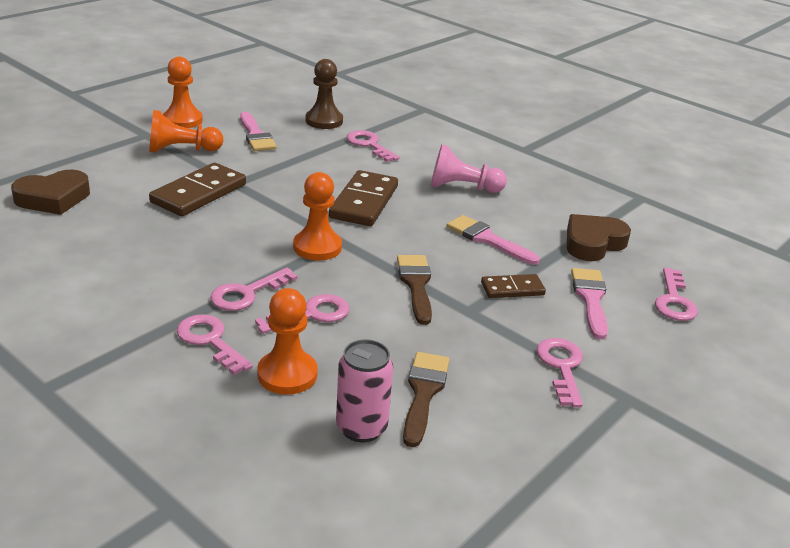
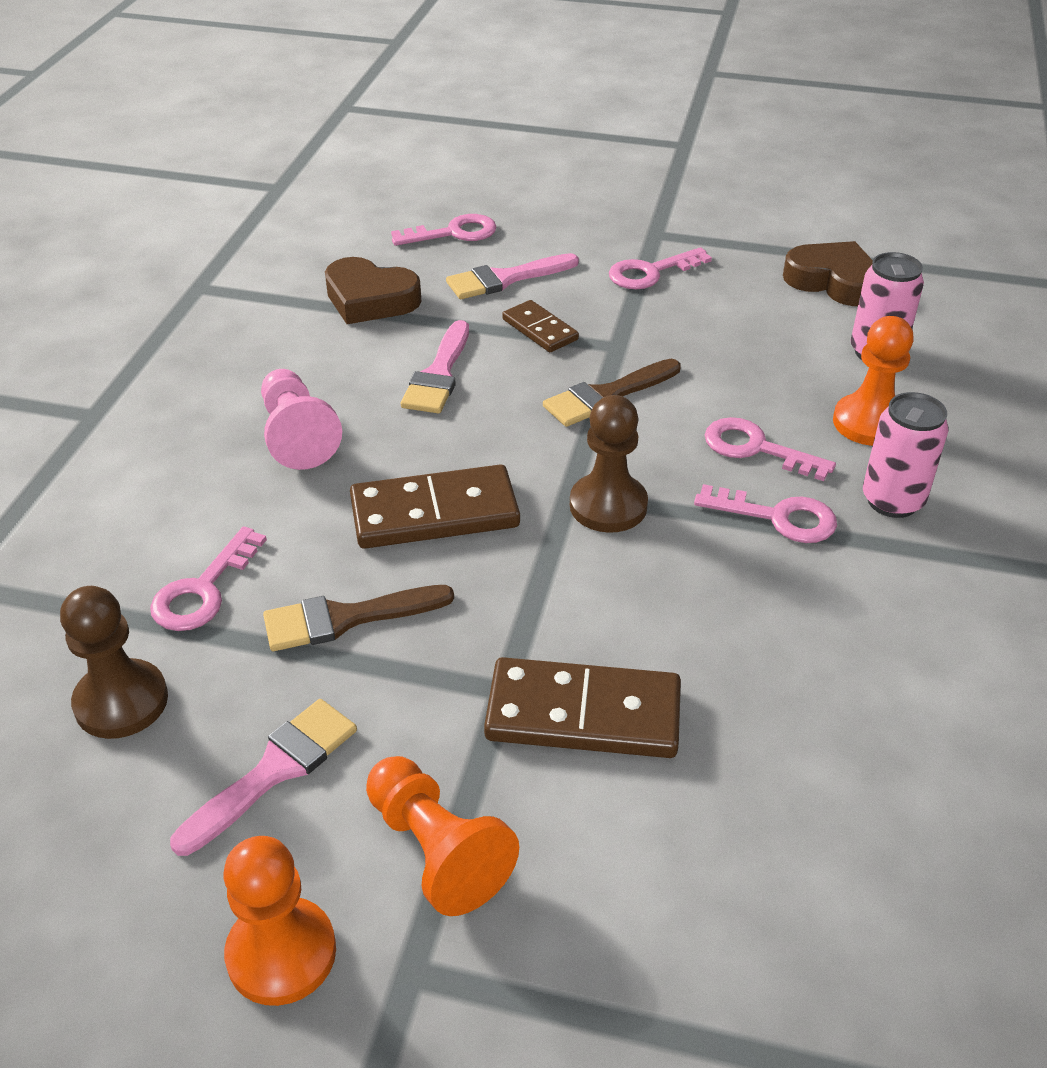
camera: 115 degrees left, 10 degrees up
(53, 198) = (799, 914): brown heart -> brown heart (833, 281)
(210, 341) = (892, 501): pink key -> pink can
(317, 247) = (608, 505): orange pawn -> brown pawn
(423, 393) = (786, 334): brown brush -> brown brush (346, 618)

